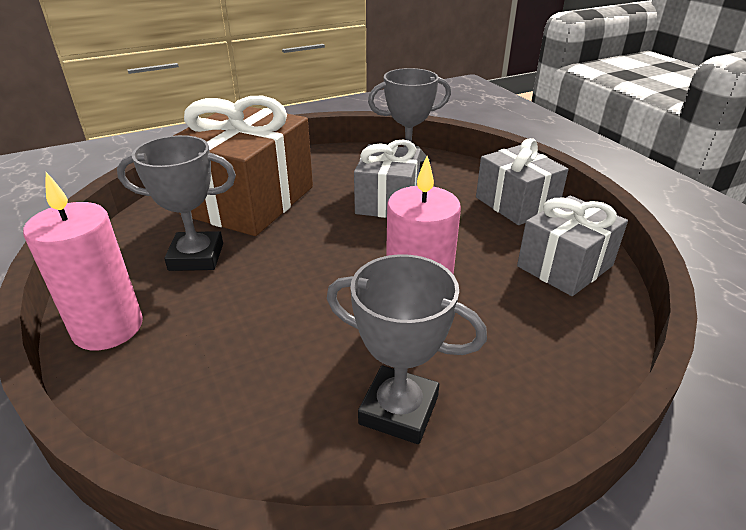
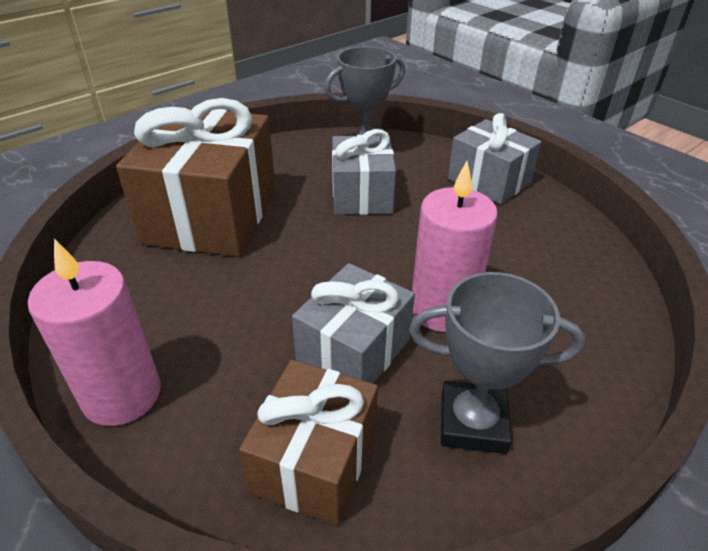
camera: 15 degrees left, 5 degrees up
(196, 257) = (184, 292): grey trophy -> none
(238, 412) = (315, 461): none -> brown gift
(565, 266) = (560, 241): grey gift -> grey gift (354, 351)

